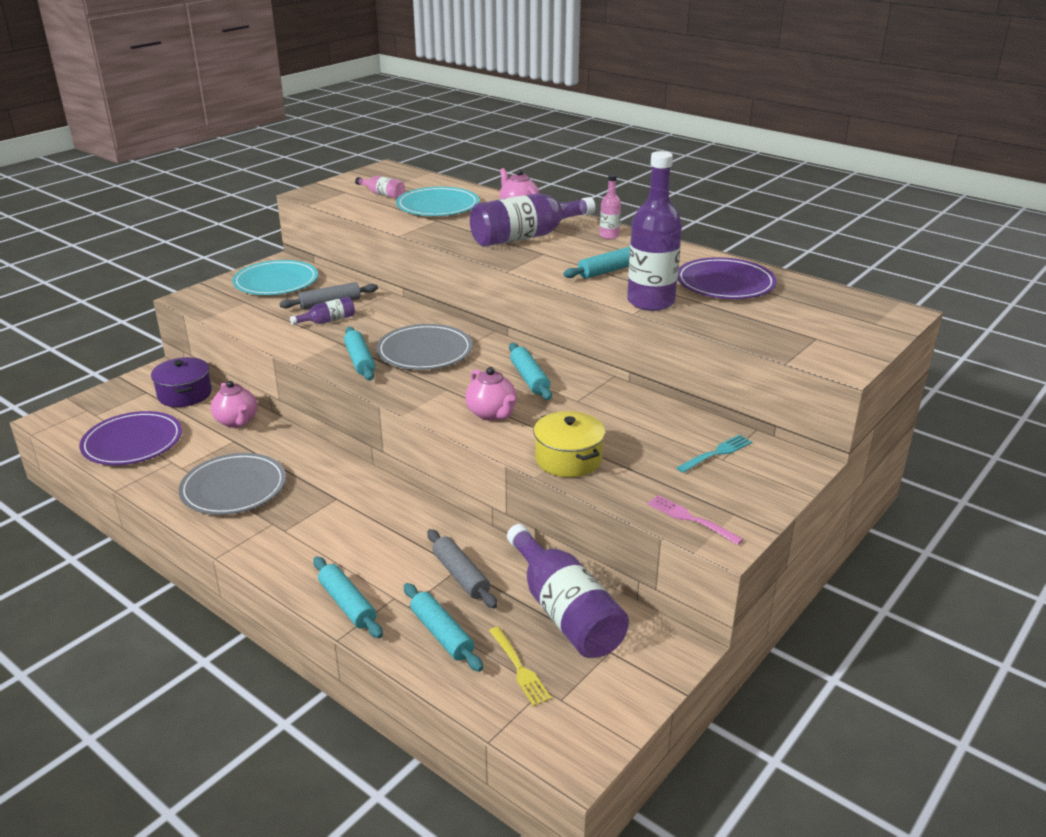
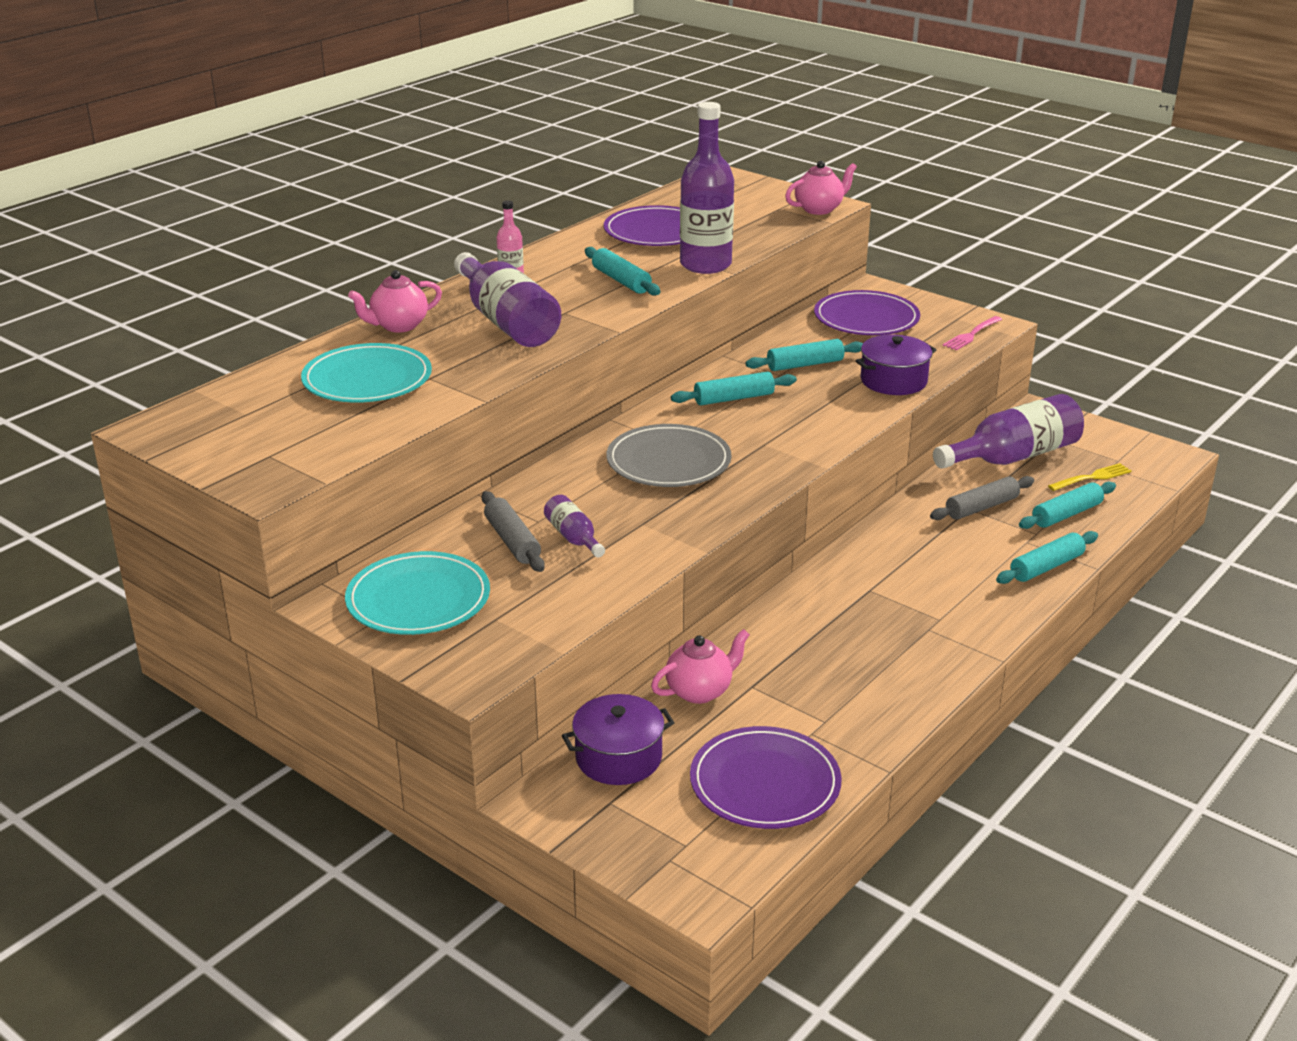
camera: 90 degrees left, 0 degrees up
(233, 488) = (863, 669): grey plate -> none
(359, 361) = (696, 504): turquoise rolling pin -> turquoise rolling pin (805, 365)
(382, 194) = (297, 423): pink bottle -> none
(492, 414) = (815, 418): pink teapot -> pink teapot (819, 209)
(568, 459) = (893, 381): yellow pot -> purple pot
(716, 453) = (866, 318): turquoise fork -> purple plate

